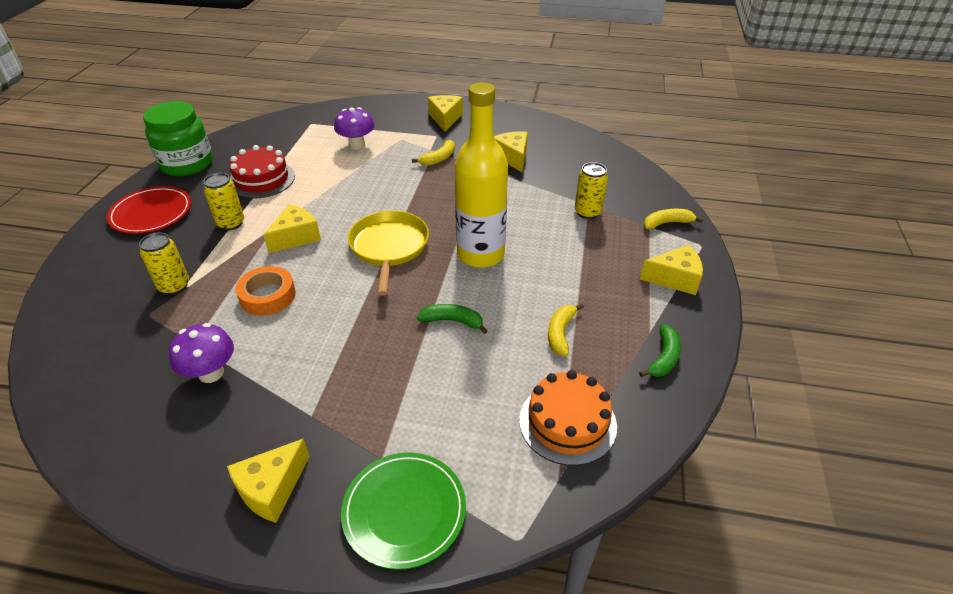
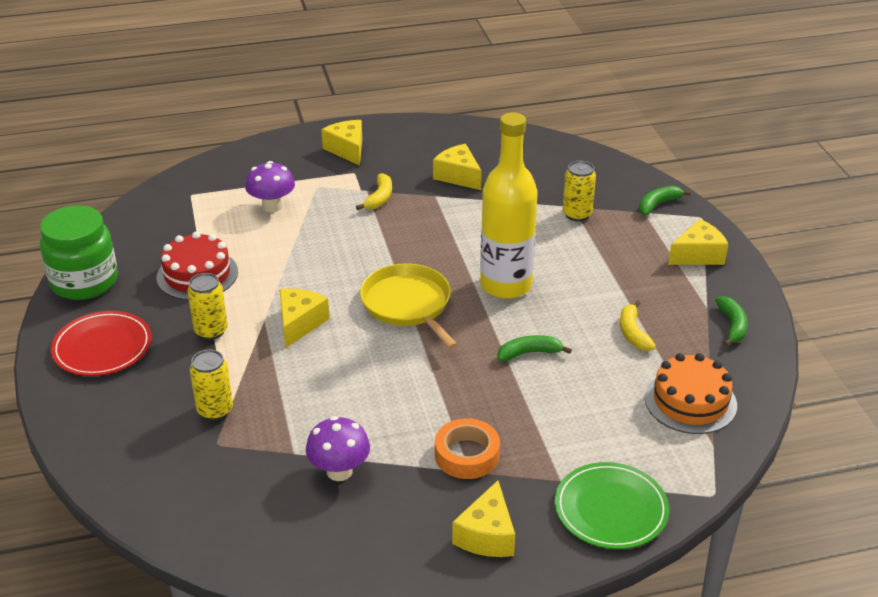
camera: 25 degrees left, 5 degrees down
(268, 296) = (326, 388): orange tape -> orange tape (467, 455)
(667, 223) = (657, 204): yellow banana -> green banana

